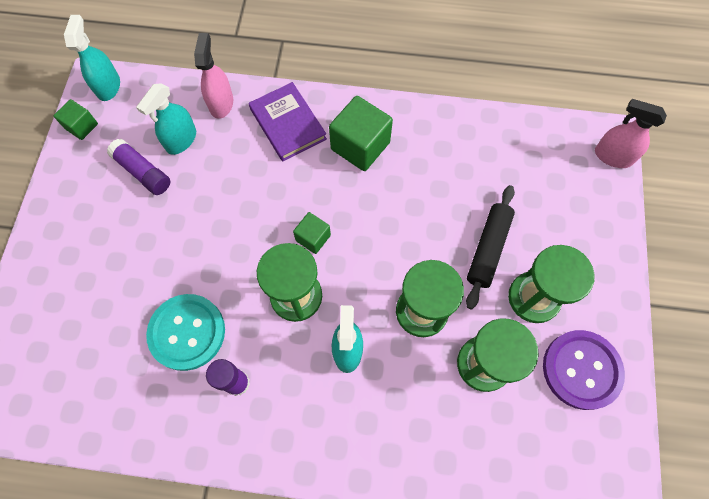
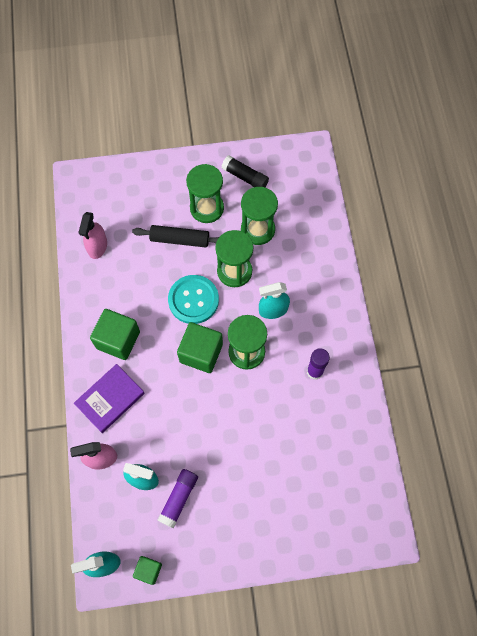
camera: 105 degrees left, 0 degrees up
(187, 332) = (292, 416): turquoise button -> turquoise button (193, 300)
(313, 238) = (201, 353): green cube -> green cube, size x1.80
(581, 370) = (245, 177): purple button -> black glue stick
(612, 156) = (90, 174): pink spray bottle -> pink spray bottle (97, 247)

